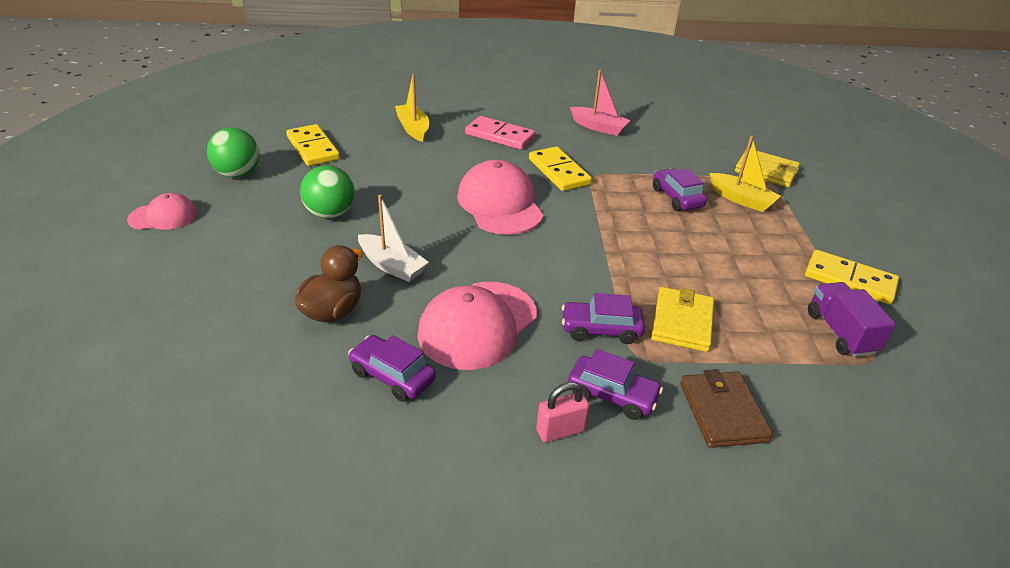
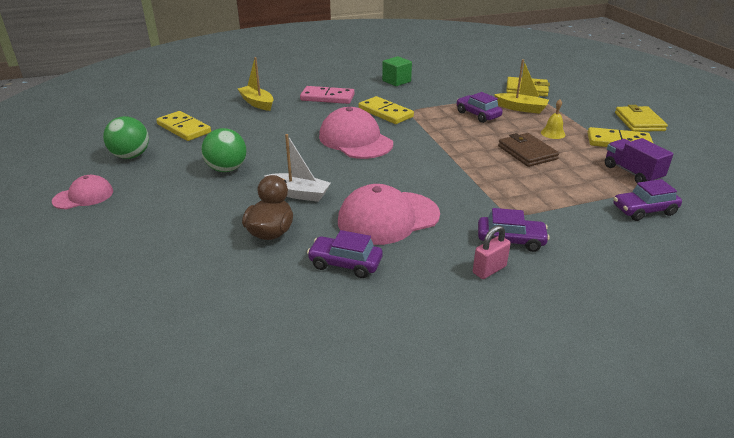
camera: 15 degrees left, 5 degrees down
(477, 325) = (388, 218): pink cap -> pink cap turned 45 degrees clockwise
(599, 127) = (396, 81): pink boat -> green cube
(601, 329) = (477, 203): purple car -> purple car (644, 210)
(682, 322) = (529, 187): yellow wallet -> yellow wallet (639, 122)
(723, 412) = (589, 234): brown wallet -> brown wallet (527, 152)
(763, 247) = (553, 133): none -> yellow bell

